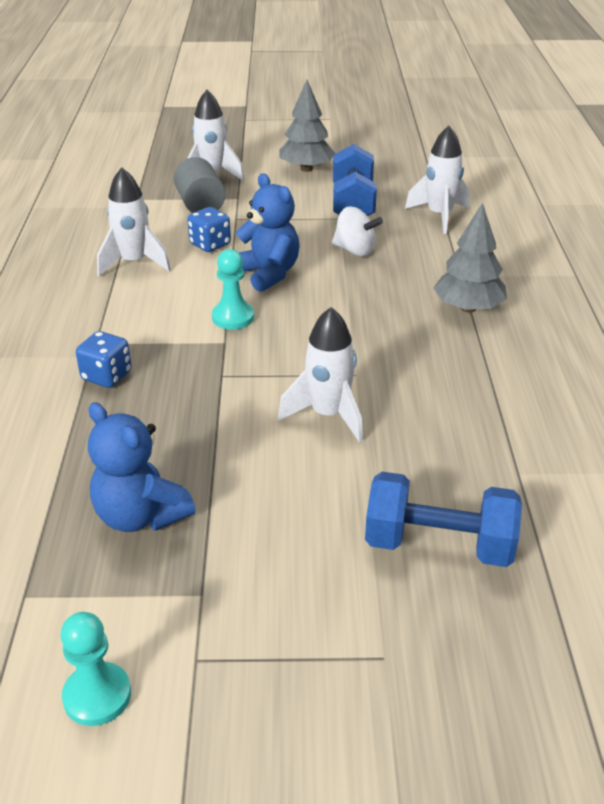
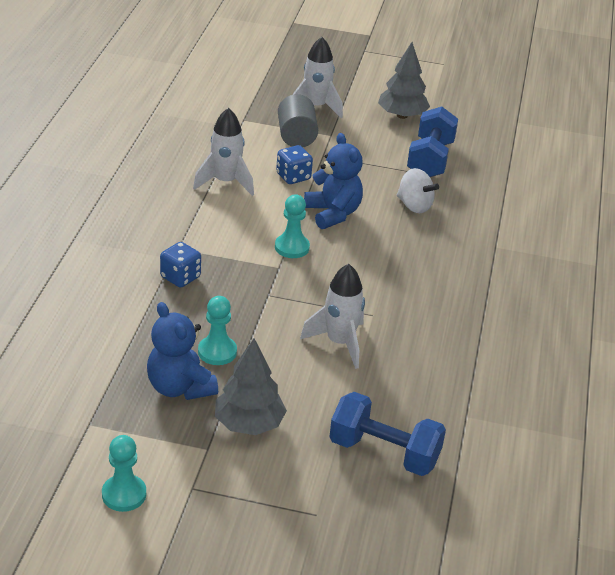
camera: 10 degrees right, 0 degrees up
(178, 458) = (217, 352): none -> turquoise pawn
(439, 216) = (502, 186): white rocket -> none
(468, 308) = (488, 277): grey tree -> grey tree (249, 424)

